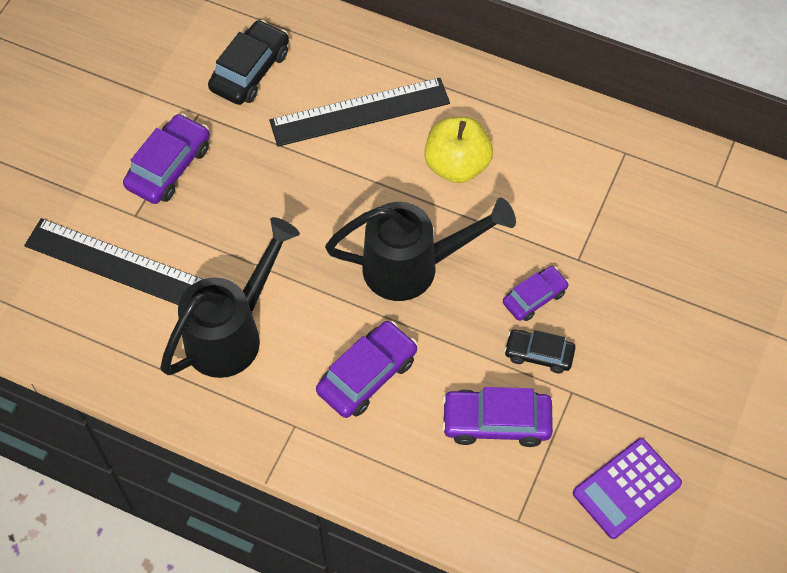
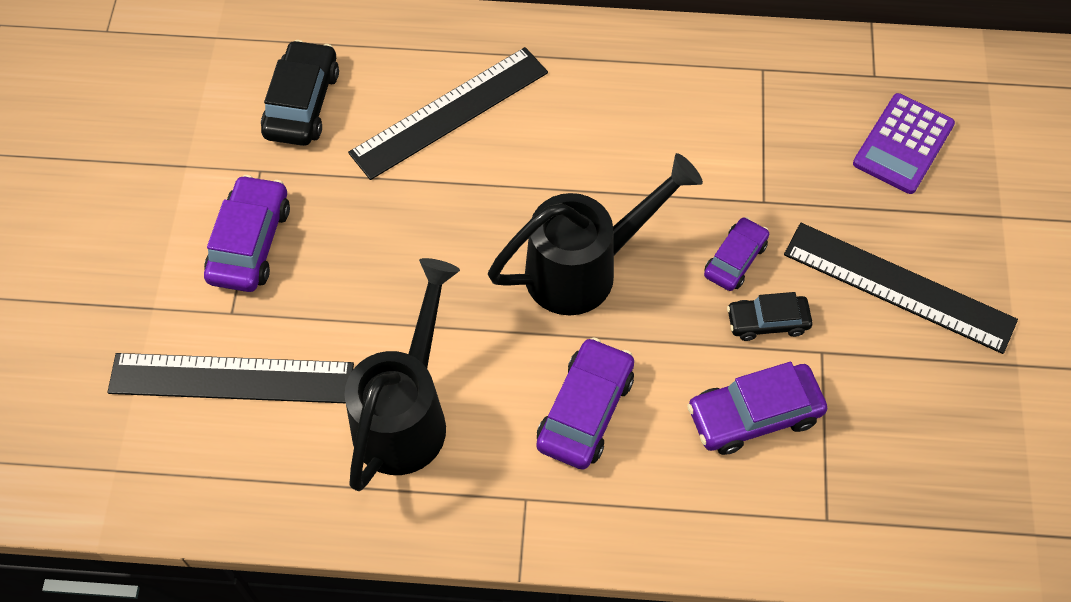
camera: 20 degrees left, 0 degrees up
(457, 165) = (585, 139): yellow apple -> none
(626, 488) = (929, 440): purple calculator -> purple calculator (903, 144)
(657, 361) = (899, 287): none -> black ruler

